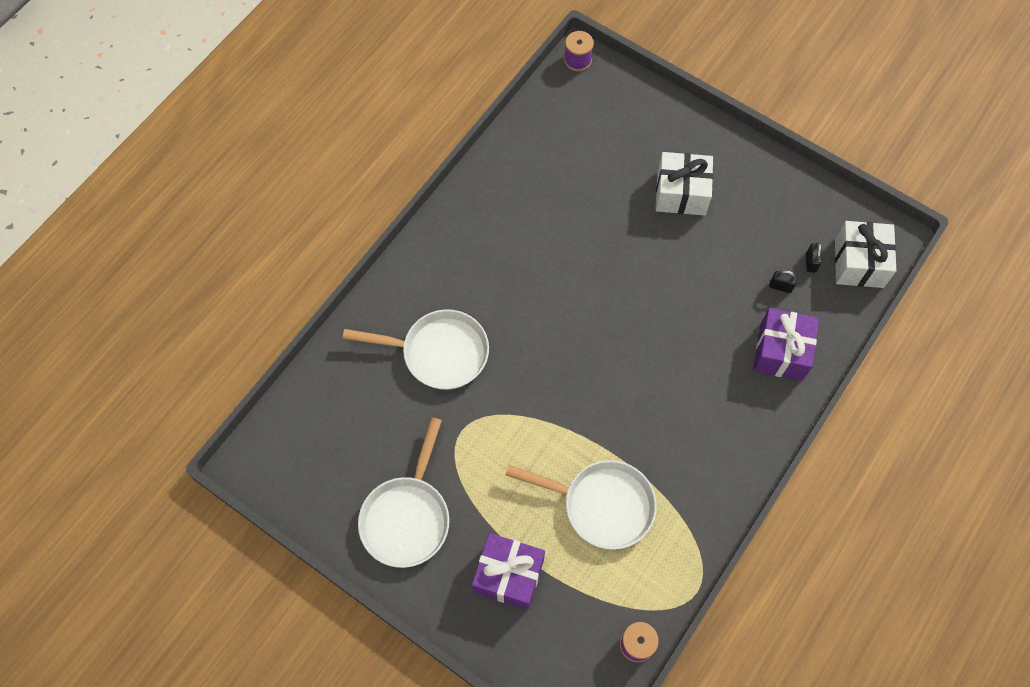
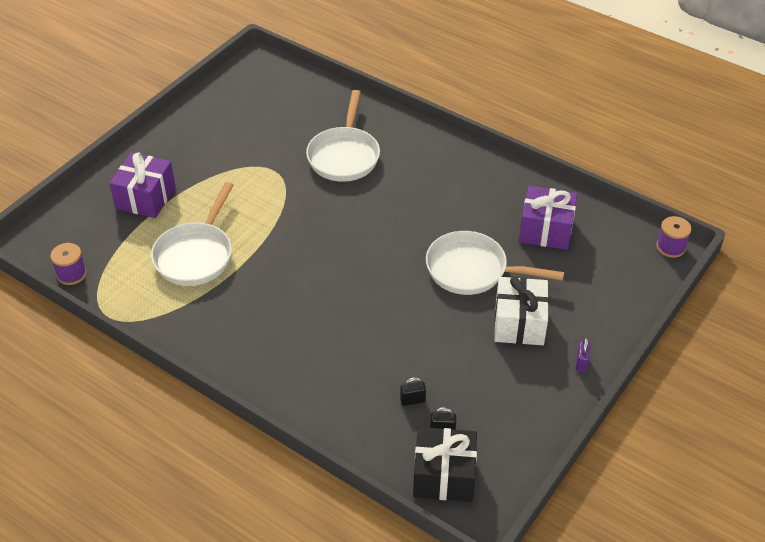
camera: 90 degrees right, 20 degrees down
(407, 517) = (203, 141): white pan -> white pan (472, 270)
(724, 147) = (581, 363): none -> purple padlock
(780, 286) = (412, 400): black padlock -> black padlock turned 60 degrees clockwise
(781, 352) = (337, 395): purple gift -> purple gift (546, 230)
(859, 263) = (444, 476): white gift -> black gift

